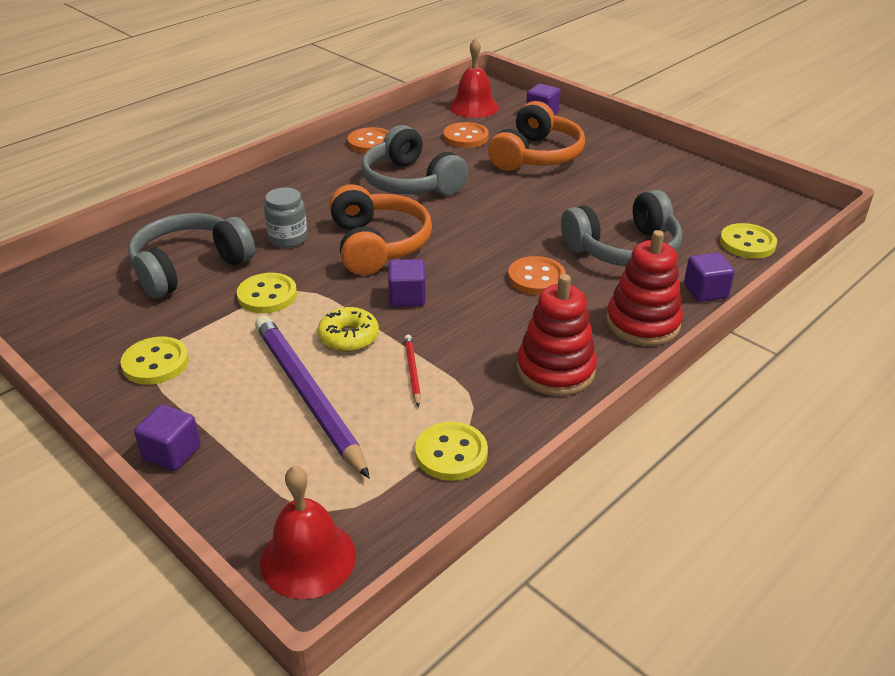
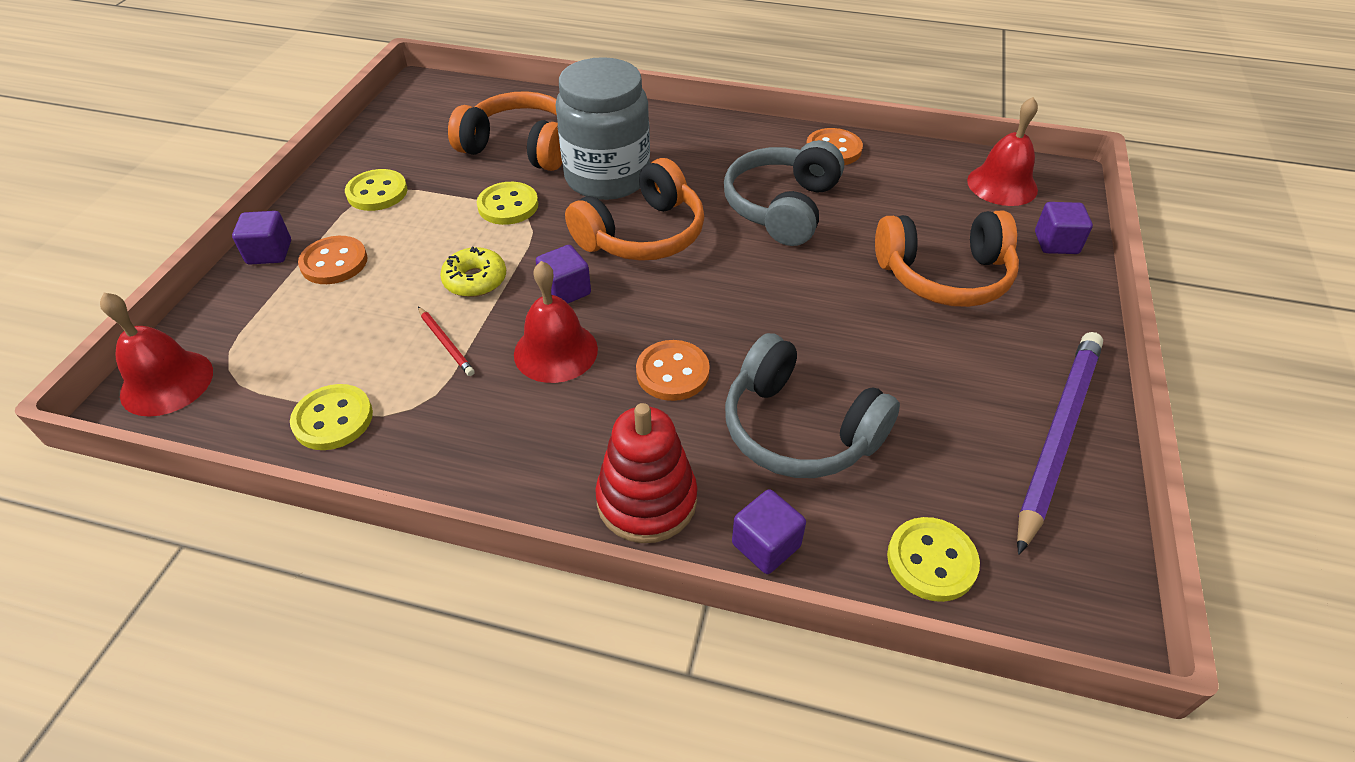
camera: 60 degrees right, 10 degrees up
(189, 267) = (520, 147): grey headphones -> orange headphones
(288, 238) = (607, 177): grey jar -> grey jar, size x2.04
(308, 395) = (376, 292): purple pencil -> purple pencil (1057, 436)
(412, 371) = (445, 343): red pencil -> red pencil turned 90 degrees clockwise
(465, 137) = (922, 206): orange button -> orange button (334, 262)
(471, 320) = (555, 351): none -> red bell
(555, 370) = (506, 450): red stacking toy -> none

